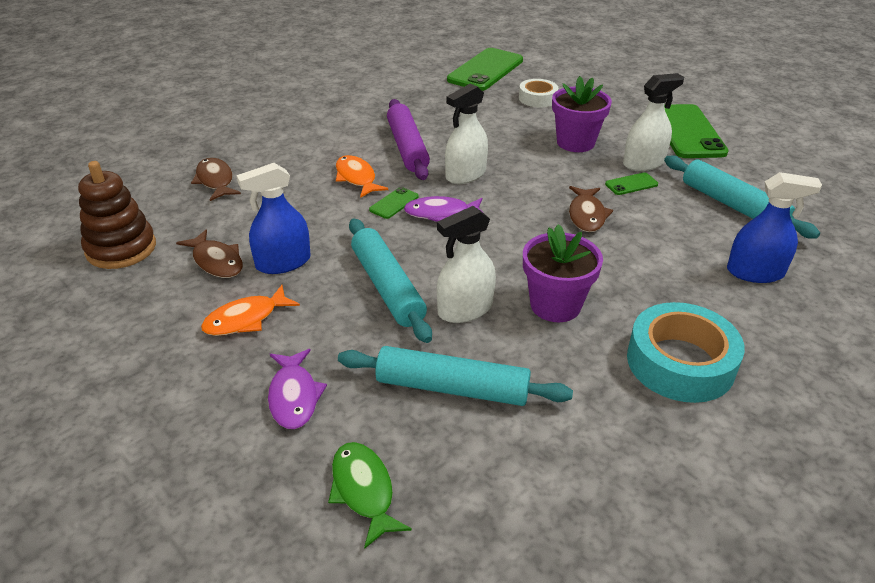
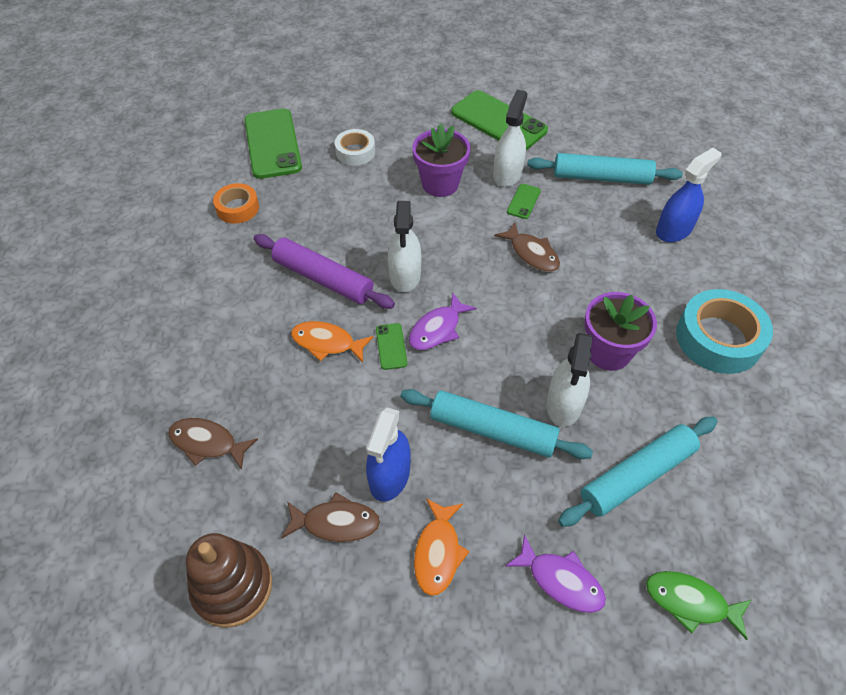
camera: 45 degrees left, 15 degrees up
(411, 89) = (237, 208): none -> orange tape

